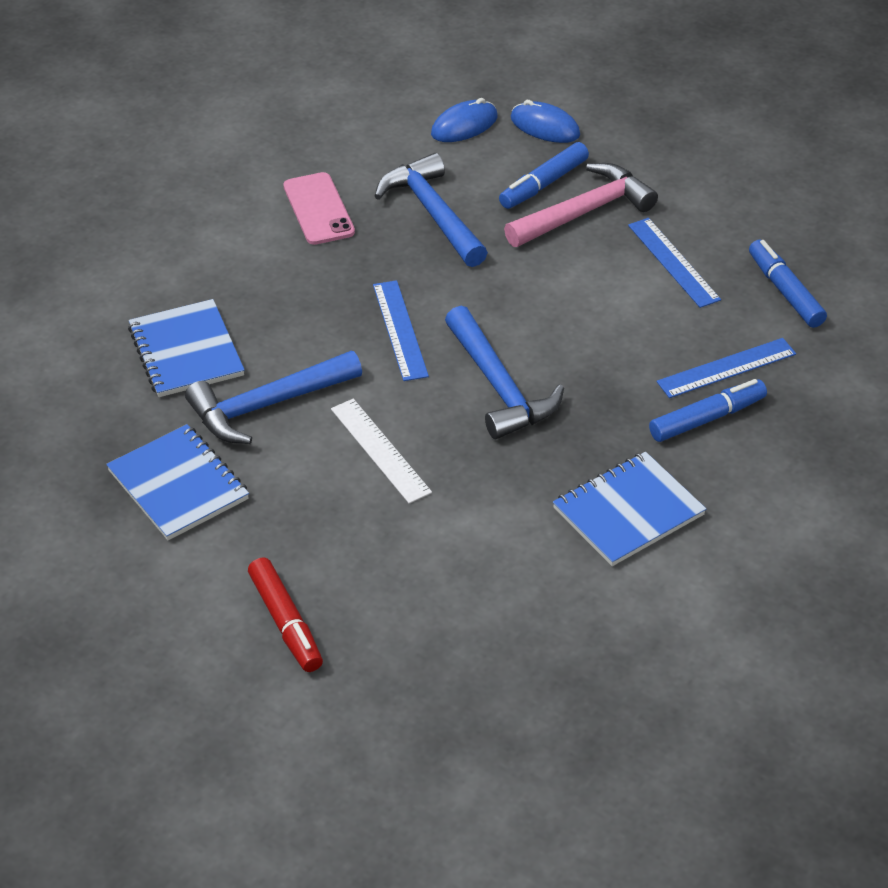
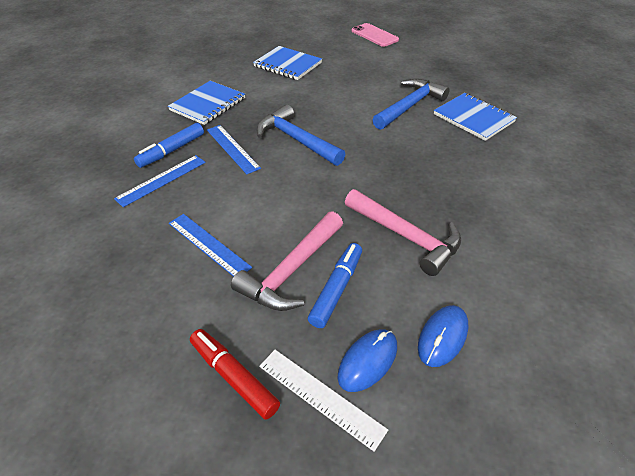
camera: 160 degrees right, 0 degrees up
(178, 485) = (419, 72): blue notebook -> blue notebook (287, 65)
(285, 623) = (337, 47): red marker -> red marker (234, 376)
(318, 209) = (487, 217): pink phone -> pink phone (374, 35)
(380, 450) = (340, 101): white ruler -> white ruler (320, 397)
(400, 330) = (371, 154): blue ruler -> blue ruler (232, 148)
(433, 213) = (405, 236): blue hammer -> pink hammer
(545, 127) = (368, 361): blue mouse -> blue mouse turned 60 degrees counterclockwise
(785, 291) = (119, 243): blue marker -> none

